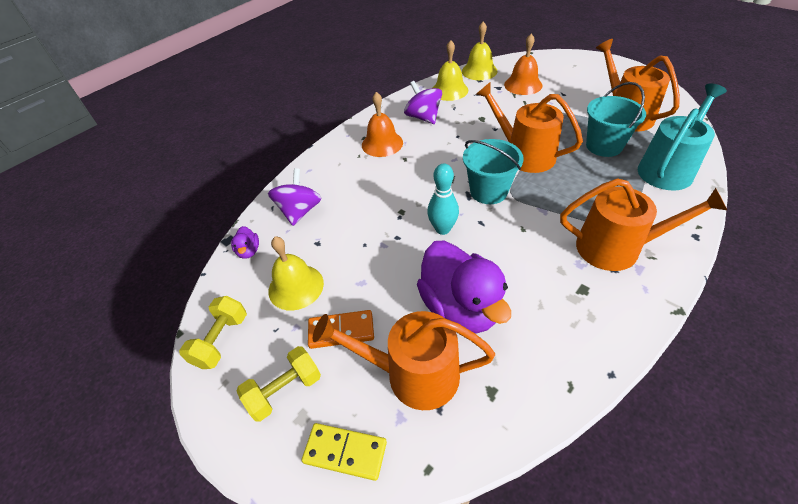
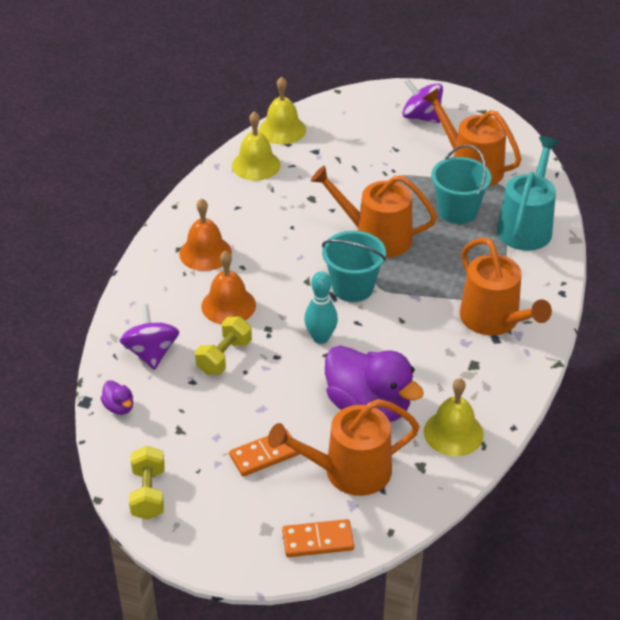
camera: 25 degrees left, 5 degrees down
(285, 391) = (239, 514): yellow dumbbell -> yellow dumbbell (224, 357)
(296, 287) = (195, 428): yellow bell -> yellow bell (453, 433)
(345, 452) = (318, 540): yellow domino -> orange domino
(423, 117) = (240, 209): purple spinning top -> purple spinning top (421, 117)
(523, 85) = (344, 143): orange bell -> orange bell (228, 305)
(616, 248) = (494, 320): orange watering can -> orange watering can turned 75 degrees clockwise

